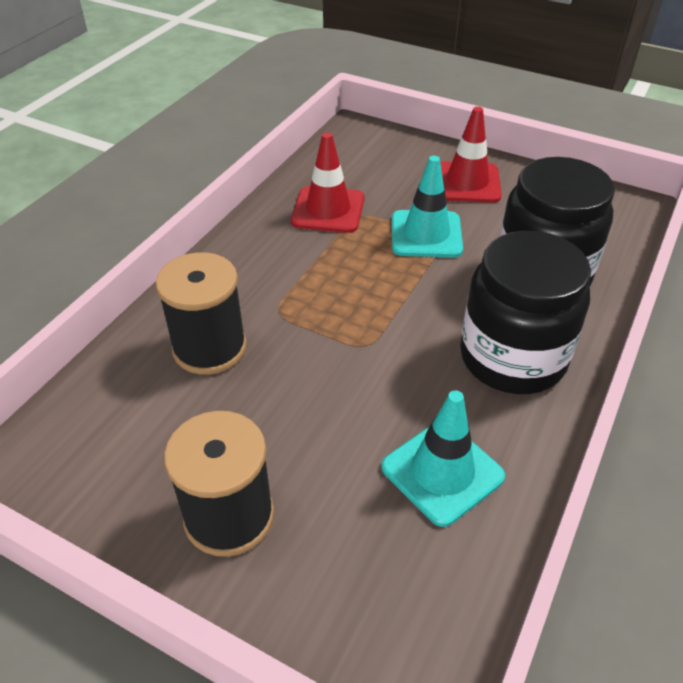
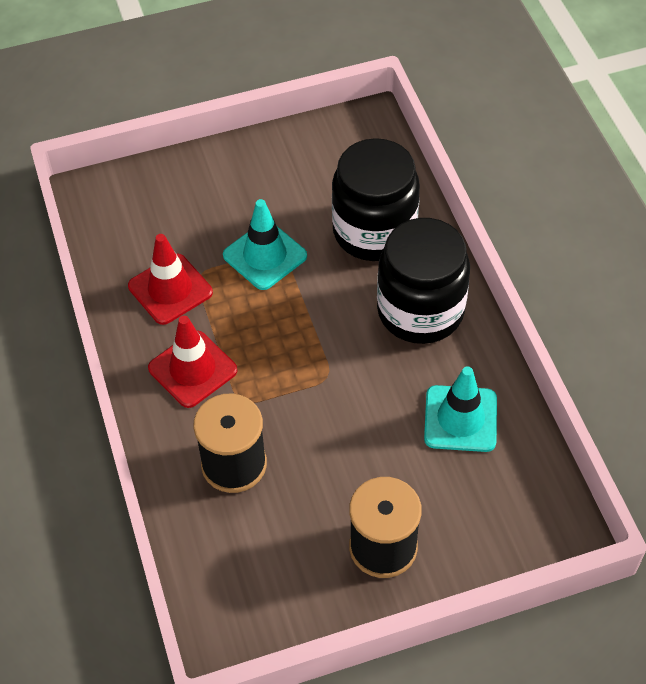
camera: 45 degrees left, 10 degrees up
(467, 183) = (240, 184): red traffic cone -> red traffic cone (192, 369)

